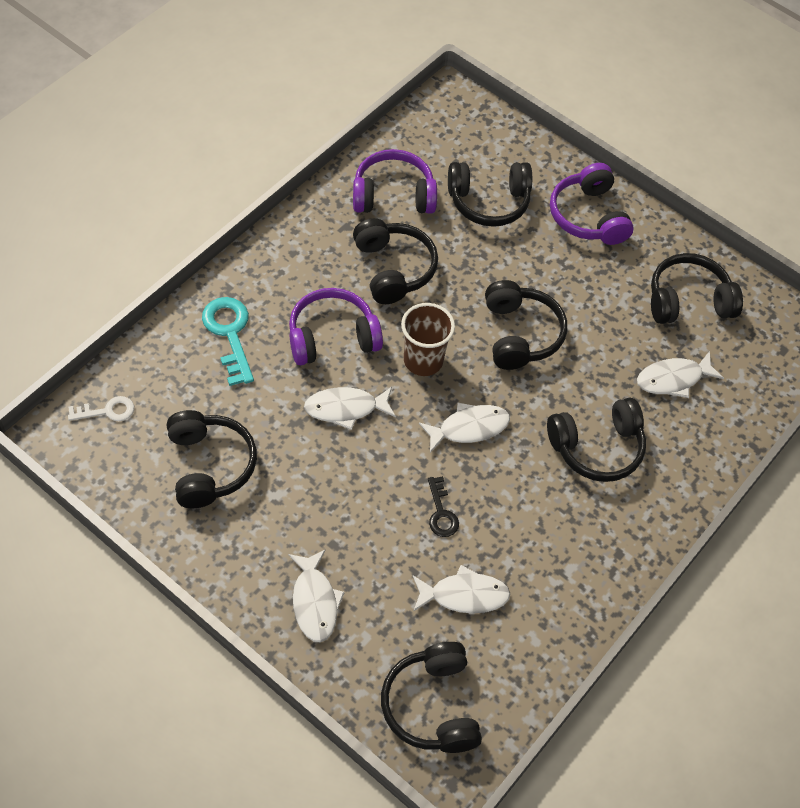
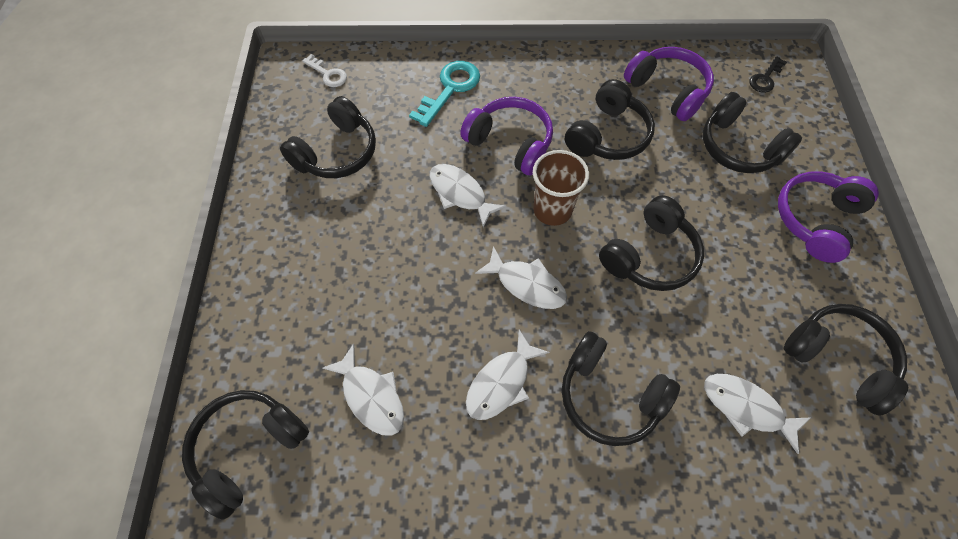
camera: 55 degrees right, 5 degrees up
(315, 602) = (279, 294): white fish -> white fish (501, 382)
(441, 512) = (432, 322): black key -> black key (765, 78)

